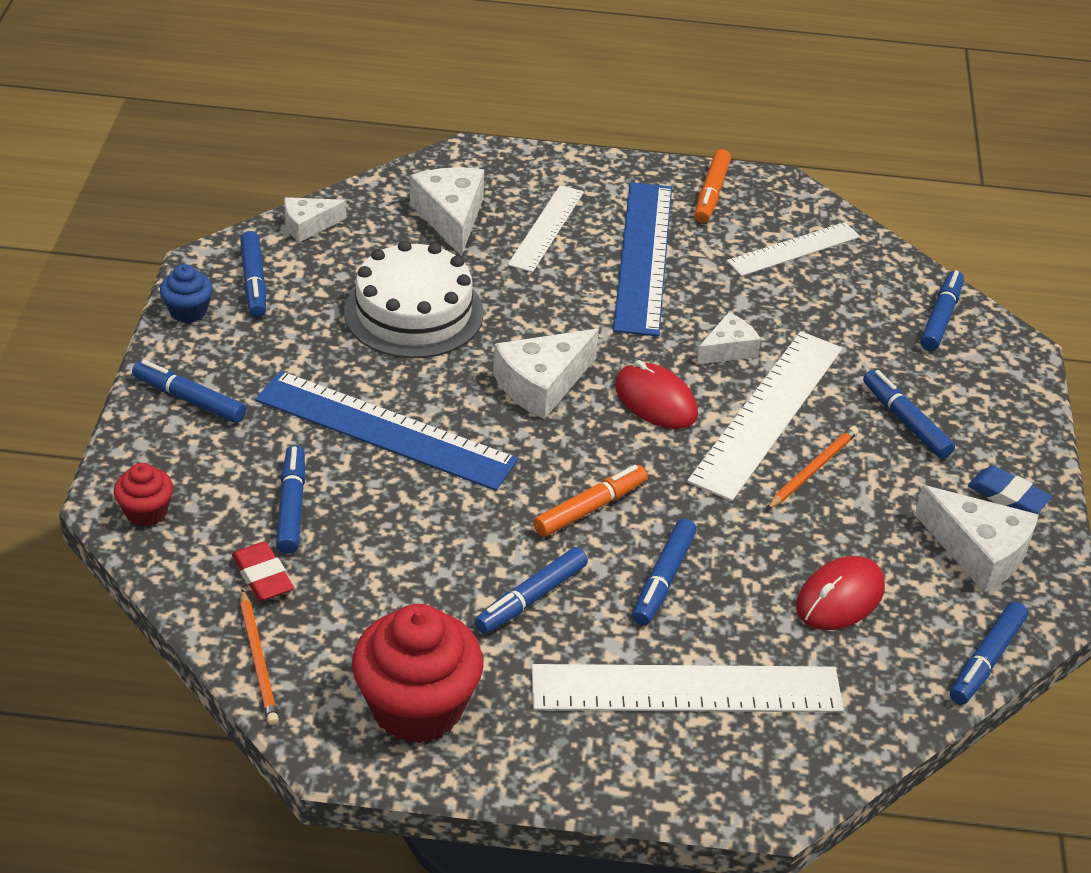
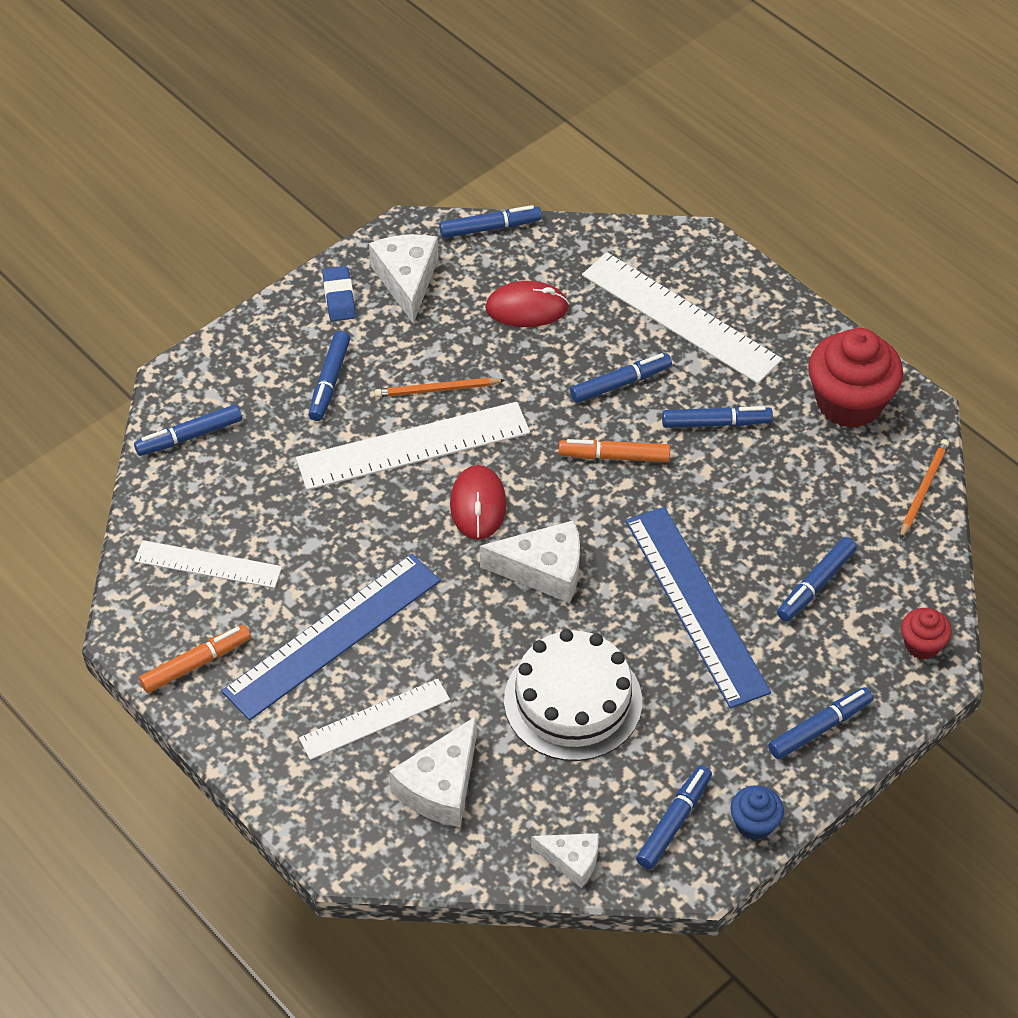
camera: 135 degrees left, 10 degrees up
(189, 399) = (820, 728): blue marker -> blue marker turned 105 degrees counterclockwise
(262, 576) = (877, 544): red eraser -> none
(728, 349) = (375, 511): white cheese -> none

